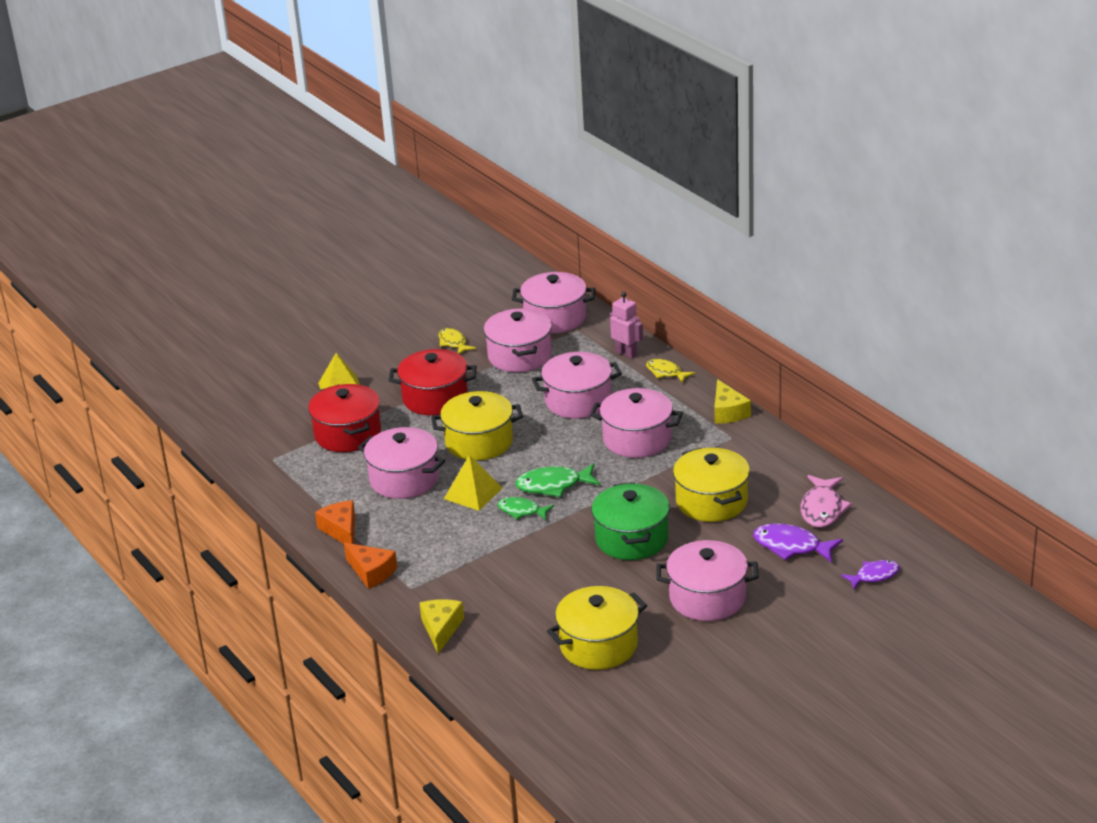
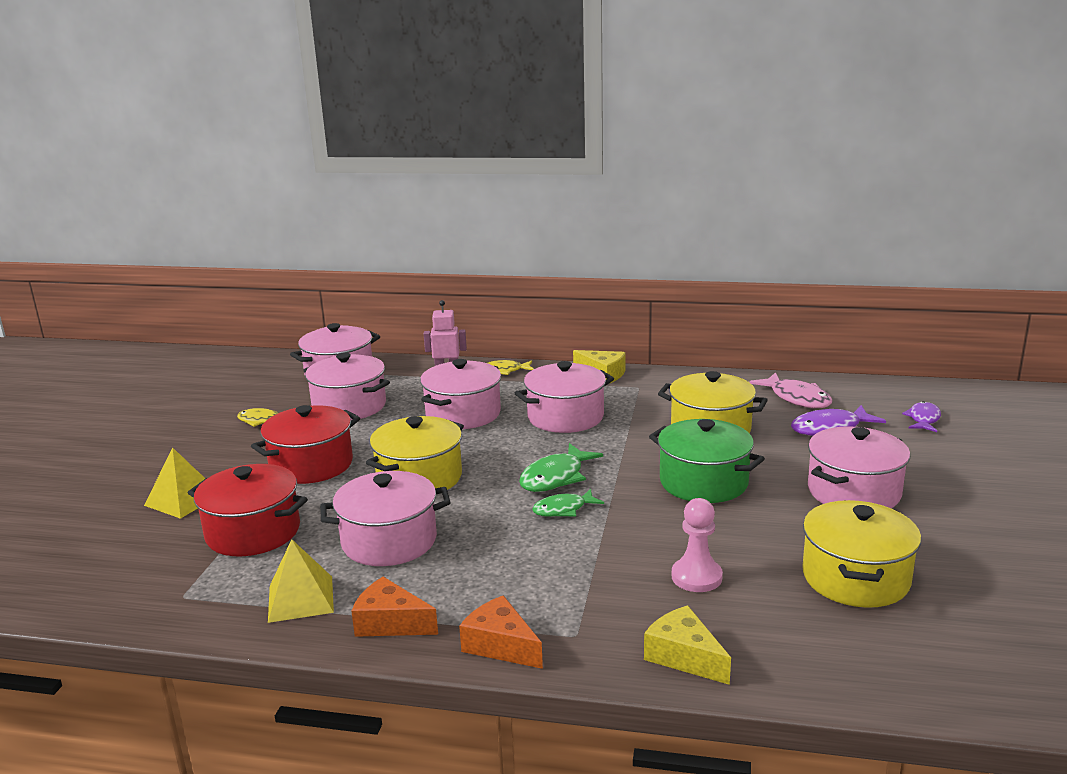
camera: 45 degrees left, 10 degrees down
(371, 572) = (500, 645): orange cheese -> orange cheese turned 135 degrees counterclockwise
(473, 493) = (487, 518): yellow pyramid -> yellow pyramid (300, 598)
(519, 594) = (696, 577): none -> pink pawn

